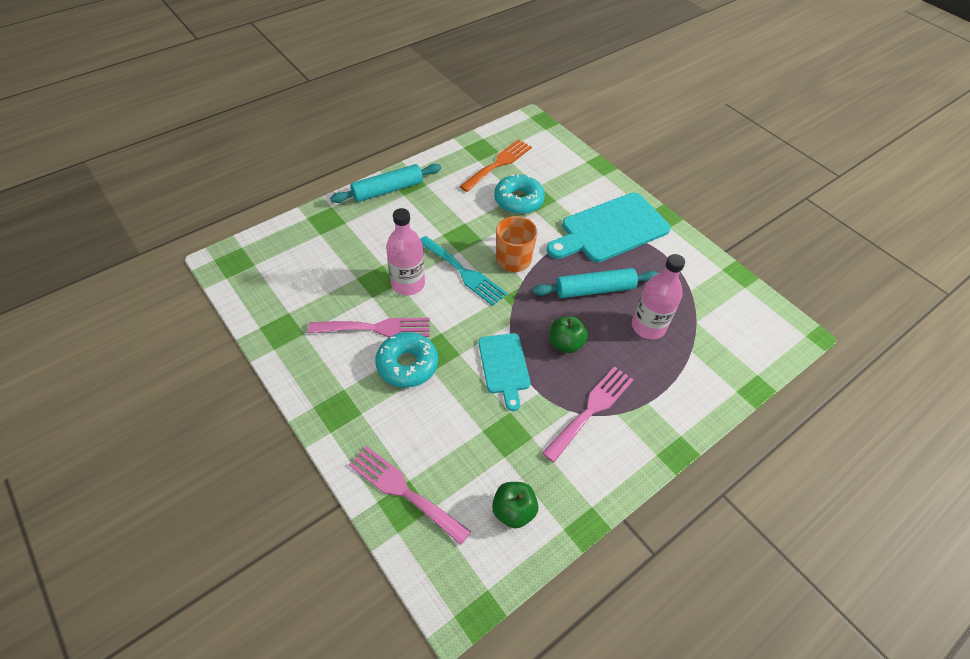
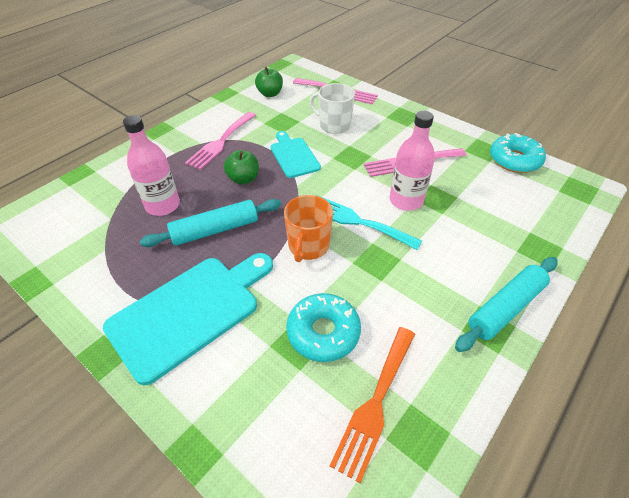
camera: 170 degrees right, 5 degrees down
(407, 364) = (370, 145): turquoise donut -> turquoise donut (514, 160)
(438, 411) = (334, 125): none -> white mug

